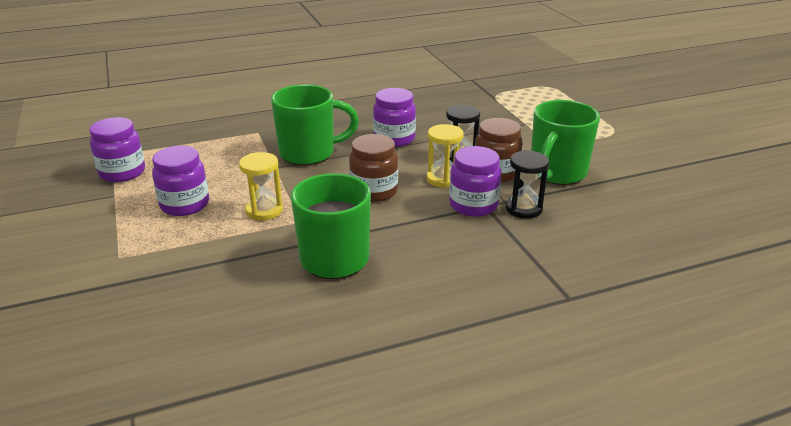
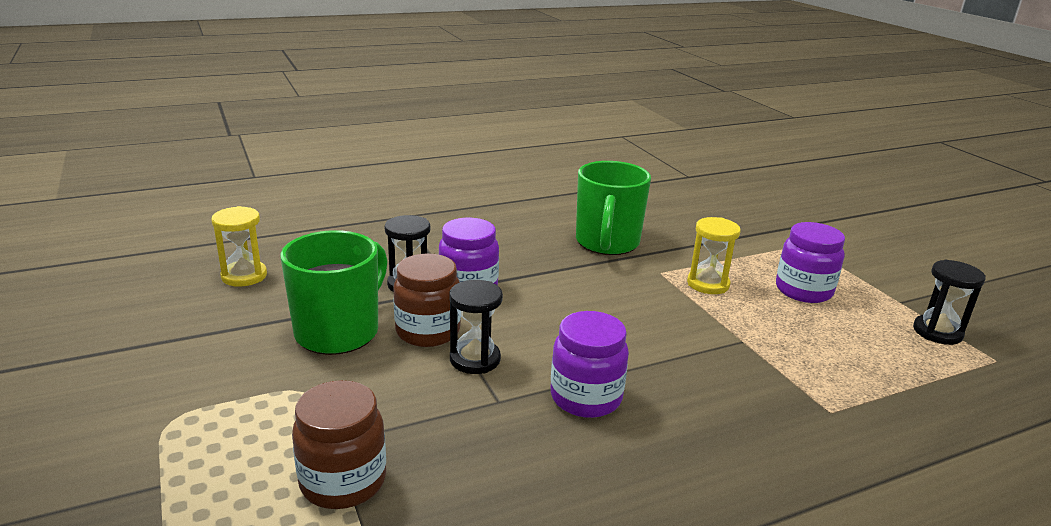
camera: 175 degrees right, 5 degrees down
(122, 172) = (937, 332): purple jar -> black hourglass
(309, 153) = (711, 366): green mug -> none
(374, 191) = (591, 305): brown jar -> brown jar (343, 481)
(443, 179) = (503, 322): yellow hourglass -> yellow hourglass (244, 276)

